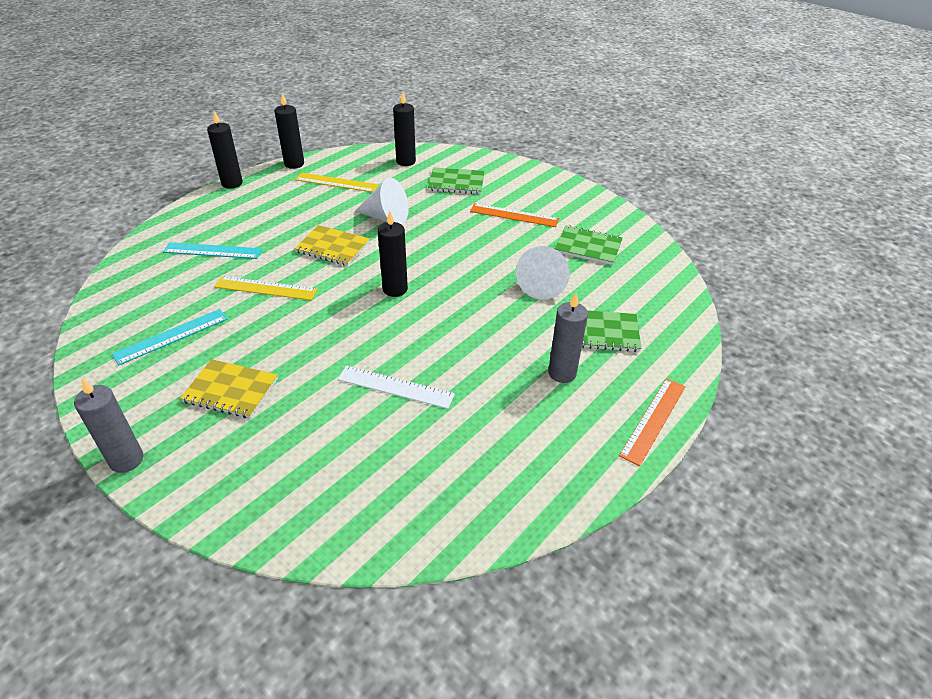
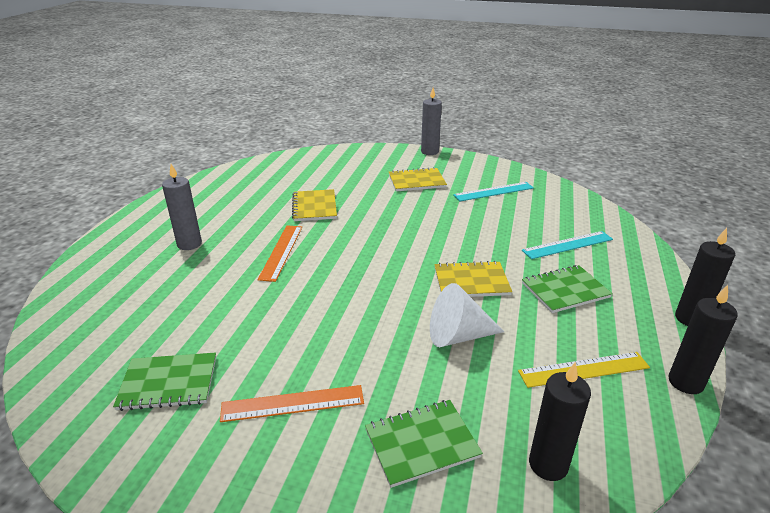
camera: 155 degrees right, 10 degrees down
(171, 336) = (493, 191): turquoise ruler -> turquoise ruler turned 45 degrees clockwise
(266, 288) = (478, 232): yellow ruler -> none
(395, 289) = (371, 262): black candle -> none
(395, 387) = (314, 207): white ruler -> yellow notebook
(542, 285) = (222, 310): white cone -> none
(603, 332) = (151, 283): green notebook -> green notebook (565, 290)
(653, 420) = (113, 236): orange ruler -> orange ruler (281, 252)

